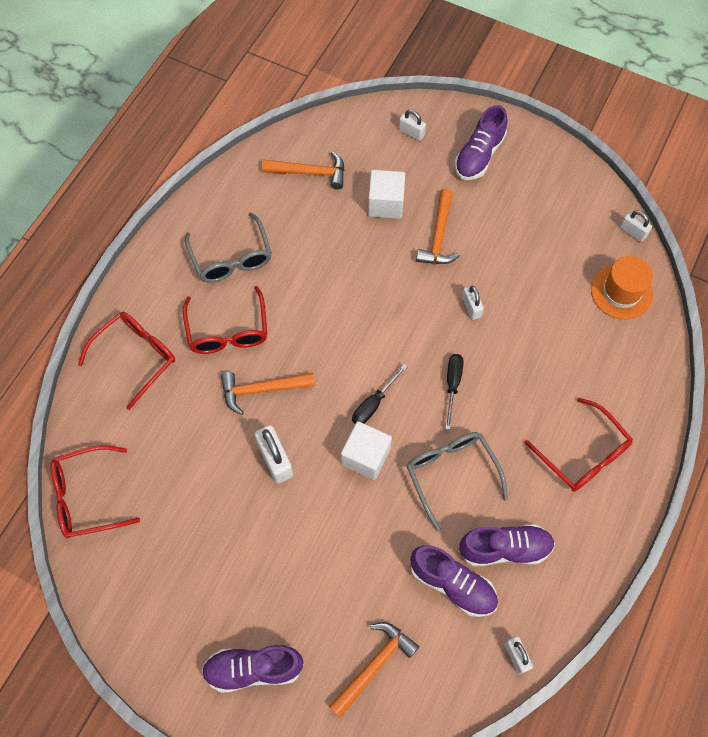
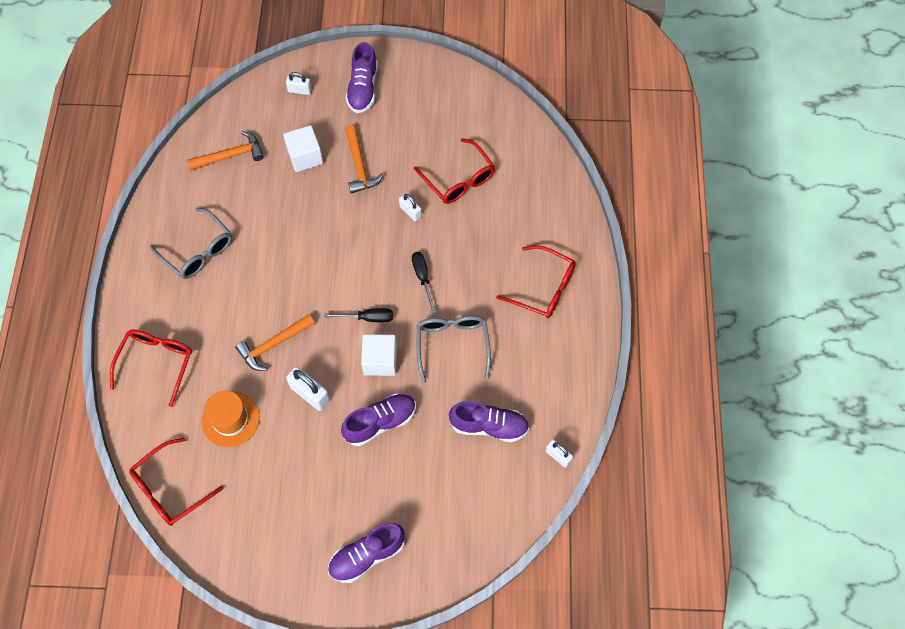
camera: 25 degrees left, 0 degrees up
(228, 330) = (223, 309): red glasses -> red glasses (458, 179)
(374, 404) = (368, 318): black screwdriver -> black screwdriver turned 105 degrees counterclockwise
(374, 666) = (457, 511): orange hammer -> none
(452, 475) = (452, 346): grey glasses -> grey glasses turned 45 degrees clockwise
(505, 549) = (516, 383): purple shoe -> purple shoe (380, 422)
(621, 292) = (520, 153): orange hat -> orange hat (230, 419)
(632, 232) = (509, 103): white padlock -> none

